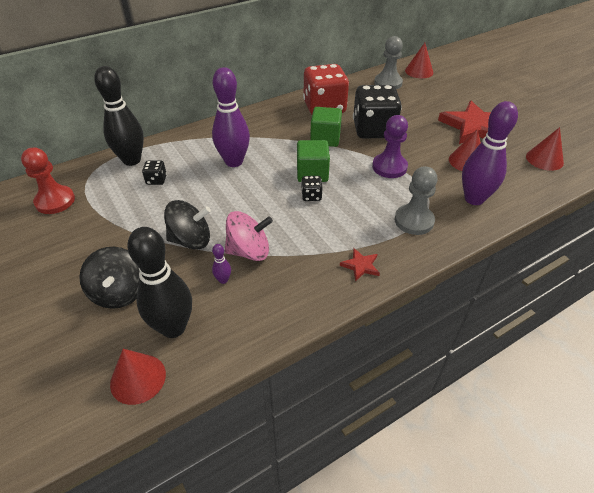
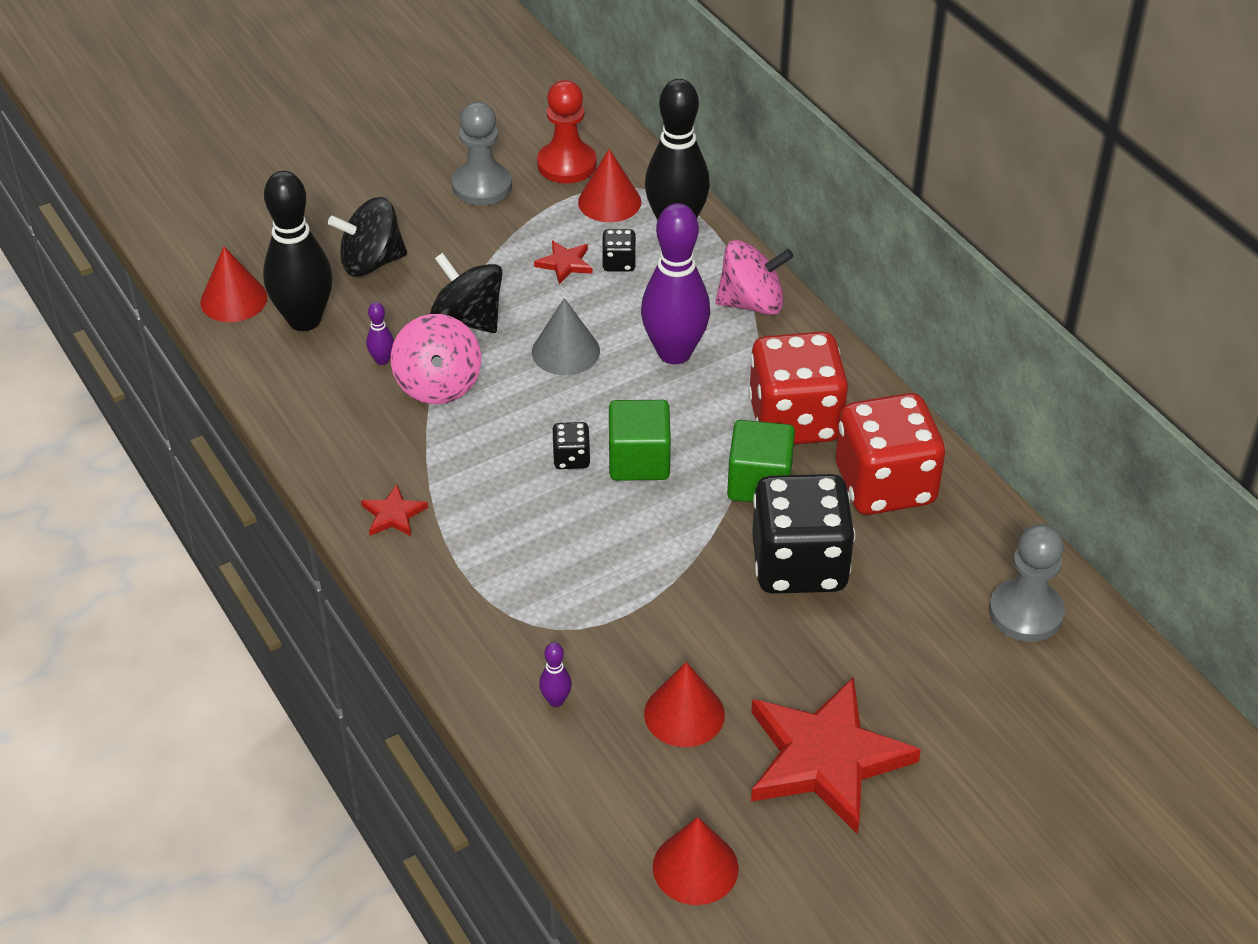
camera: 90 degrees right, 0 degrees up
(150, 200) = (565, 264): none -> red star
(191, 240) = (468, 319): black spinning top -> black spinning top turned 135 degrees clockwise
(201, 137) = (752, 303): none -> pink spinning top
(227, 199) = (565, 351): none -> grey cone
(284, 128) = (795, 420): none -> red dice
(389, 167) = (660, 578): purple pawn -> none
(414, 221) = (496, 596): grey pawn -> grey pawn (482, 186)
(419, 71) = (1106, 688): red cone -> red cone (609, 202)
(474, 199) = (556, 700): purple bowling pin -> purple bowling pin, size x0.40

